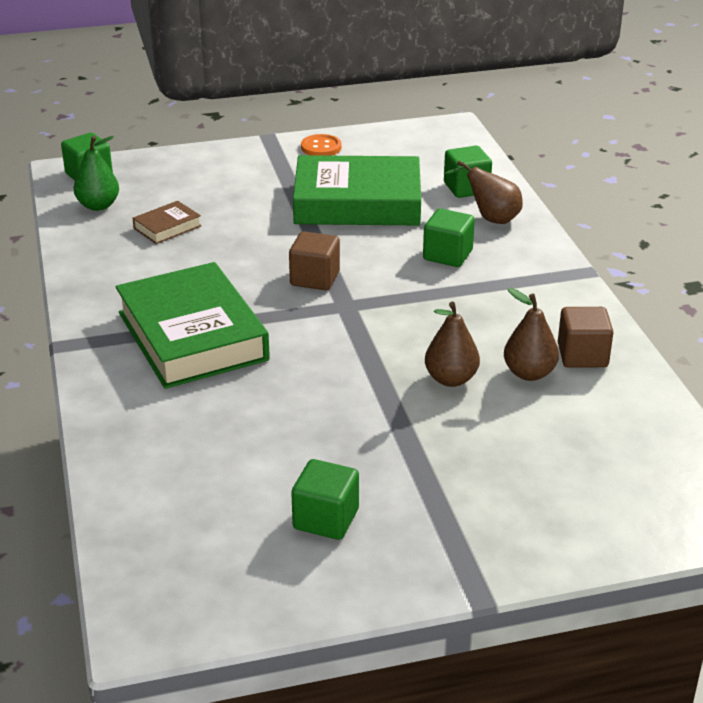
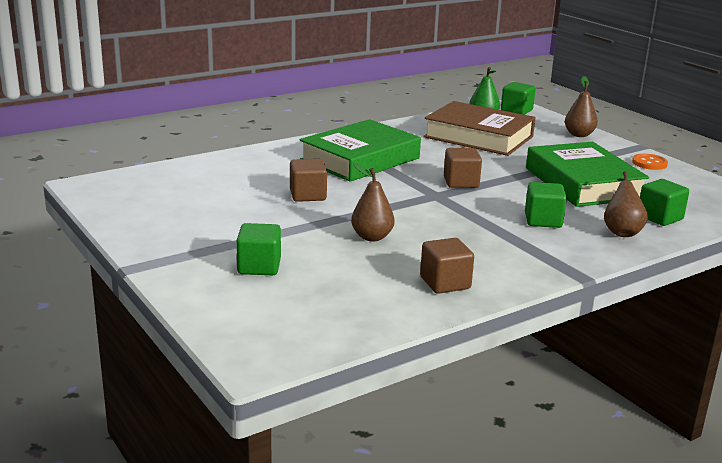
camera: 70 degrees right, 10 degrees down
(167, 227) = (478, 137): brown book -> brown book, size x2.33
(299, 404) = (308, 195): none -> brown cube
(326, 519) = (194, 216): green cube -> green cube (259, 267)
(529, 373) = (402, 264): brown pear -> brown pear (579, 135)

